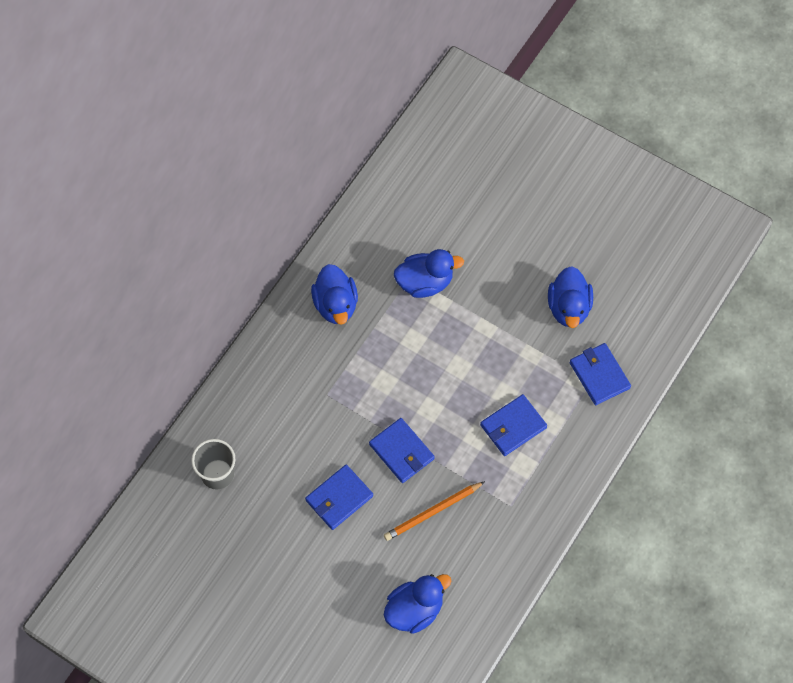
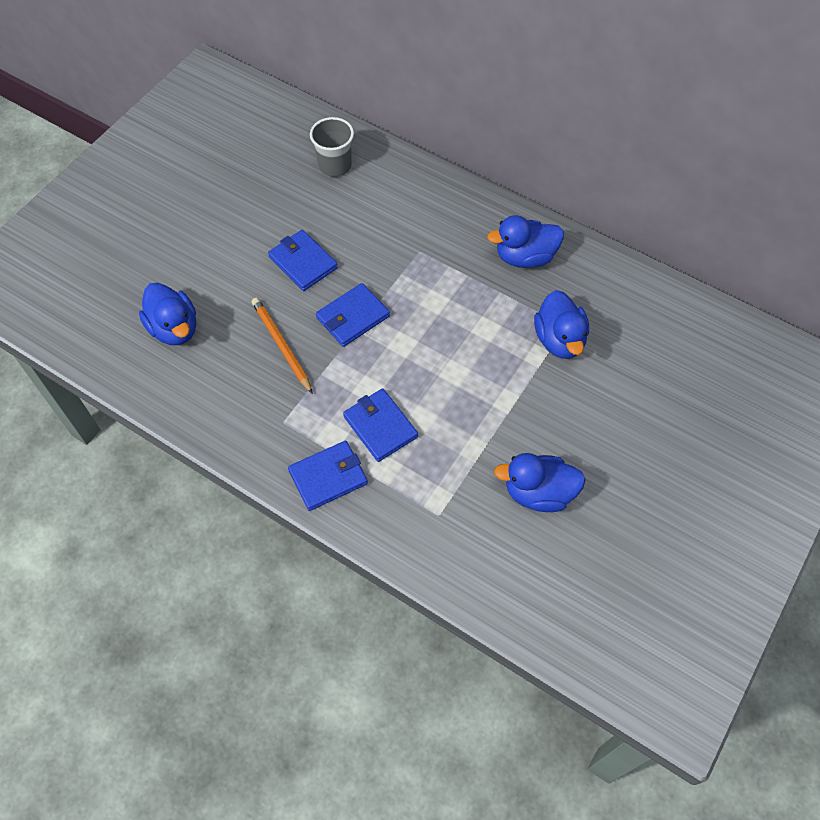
camera: 90 degrees right, 5 degrees down
(599, 375) = (447, 525): blue wallet -> blue wallet (328, 477)

